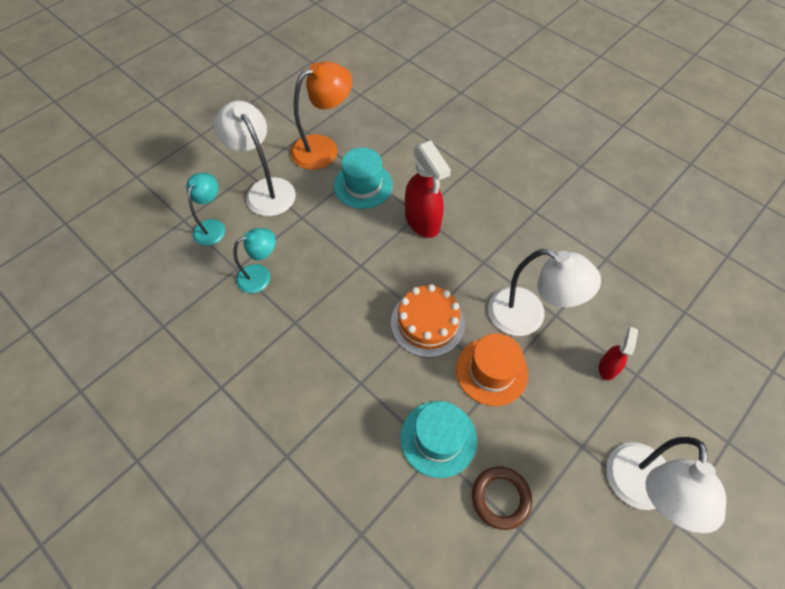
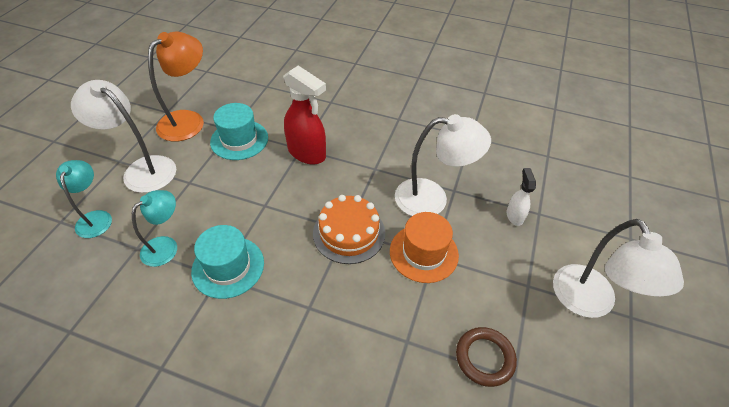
camera: 25 degrees left, 10 degrees down
(438, 438) = (404, 328): turquoise hat -> turquoise hat (228, 267)
(607, 367) = (514, 216): red spray bottle -> white spray bottle

